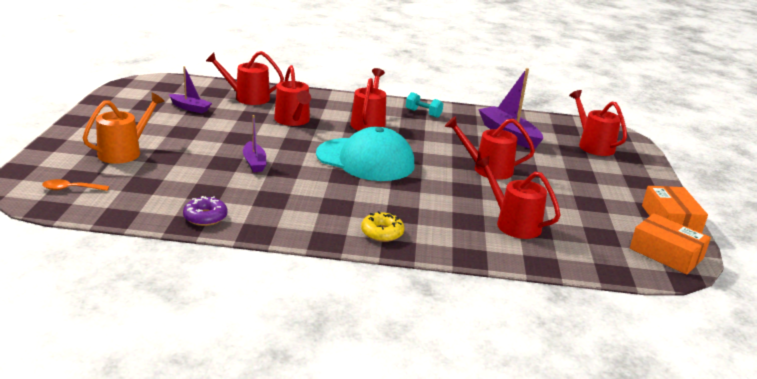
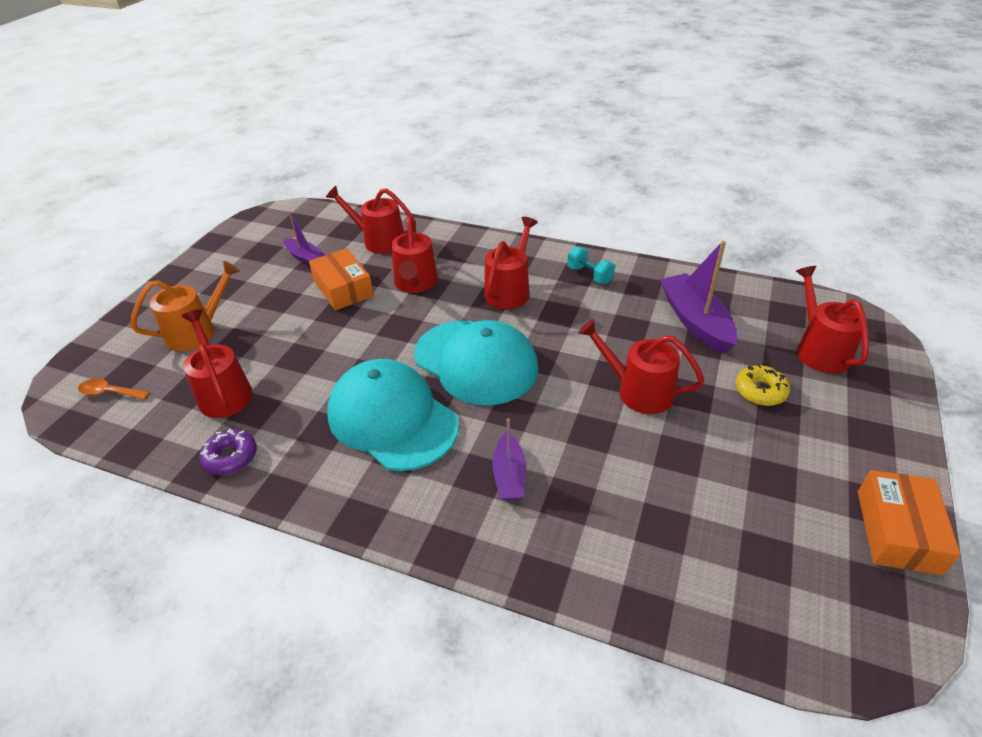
camera: 20 degrees right, 15 degrees up
(254, 162) = (334, 359): purple boat -> purple boat (509, 475)
(320, 191) = (392, 418): none -> turquoise cap
(382, 233) = (437, 512): yellow donut -> yellow donut (760, 391)
(513, 223) = (634, 512): red watering can -> red watering can (223, 393)
(666, 253) = (864, 613): orange box -> orange box (343, 288)

